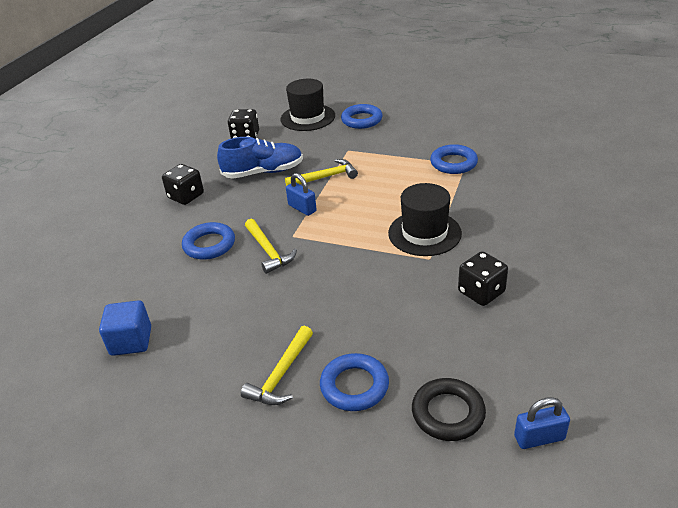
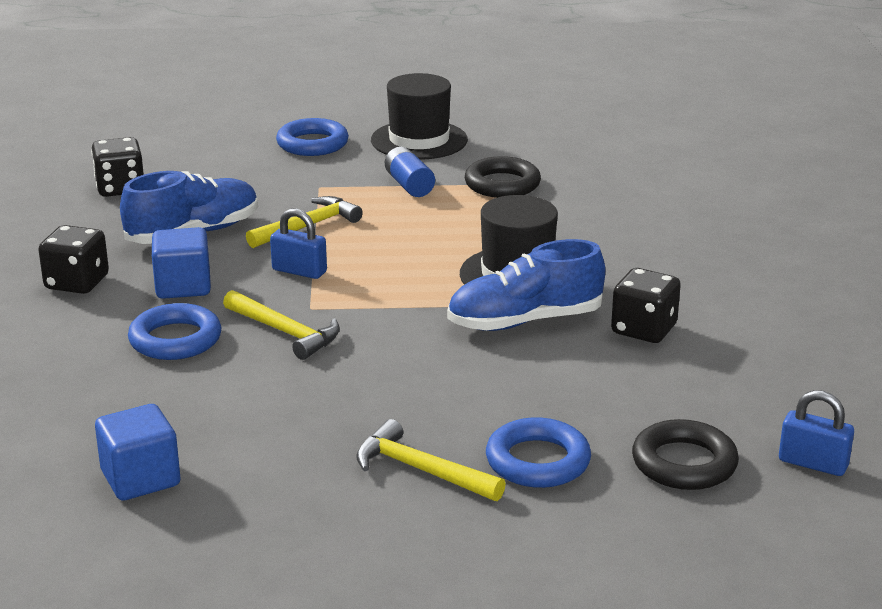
camera: 25 degrees left, 10 degrees down
(236, 208) = (183, 286): none -> blue cube
(281, 375) = (421, 470): yellow hammer -> yellow hammer turned 120 degrees clockwise
(308, 117) = (214, 150): black hat -> black hat (419, 140)
(398, 156) = (409, 185): none -> blue battery
(409, 270) = (525, 321): none -> blue shoe
(453, 163) = (502, 184): blue ring -> black ring
(539, 438) = (813, 463): blue padlock -> blue padlock turned 60 degrees clockwise

